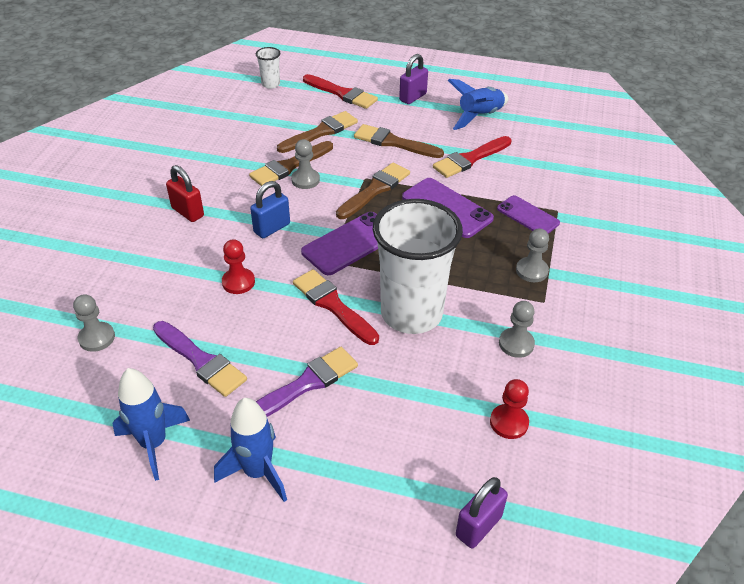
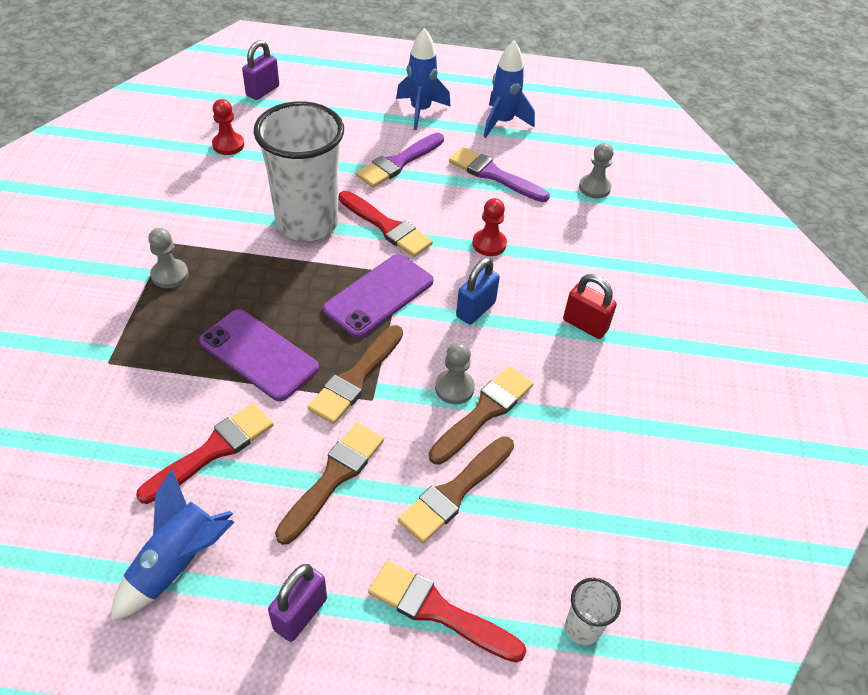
camera: 170 degrees right, 5 degrees up
(394, 142) = (333, 478): brown brush -> brown brush turned 75 degrees counterclockwise
(516, 344) = (207, 201): grey pawn -> none
(528, 216) = (152, 350): purple phone -> none

